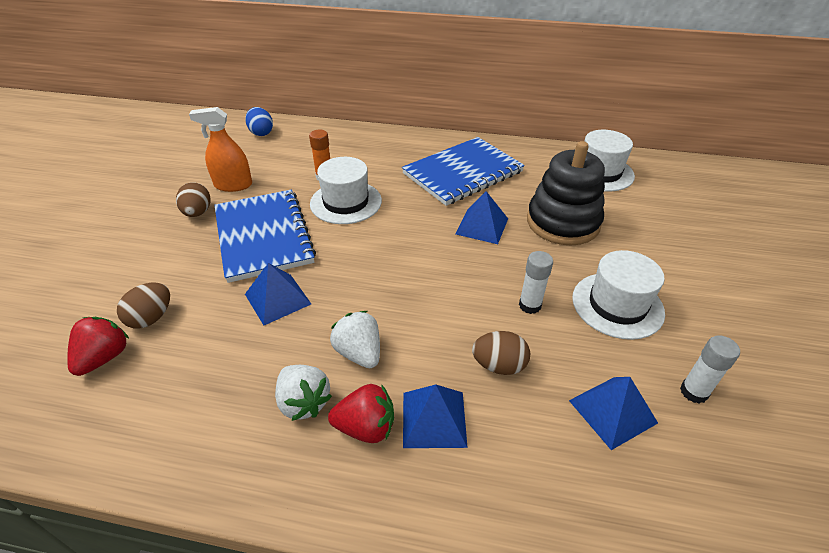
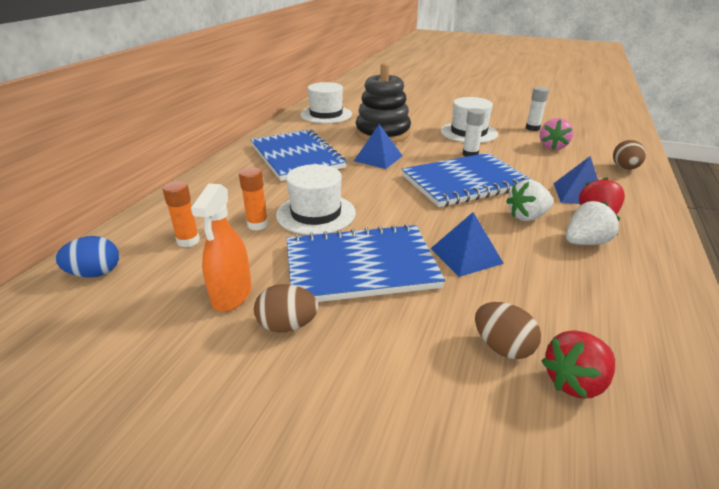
camera: 80 degrees left, 10 degrees down
(104, 358) = (575, 382): red strawberry -> red strawberry turned 60 degrees counterclockwise
(299, 153) = (188, 241): none -> orange glue stick
(439, 299) = (465, 182): none -> blue notebook
(499, 365) = (527, 170): brown egg -> brown egg (624, 168)
(612, 411) = (552, 147): blue pyramid -> pink strawberry

